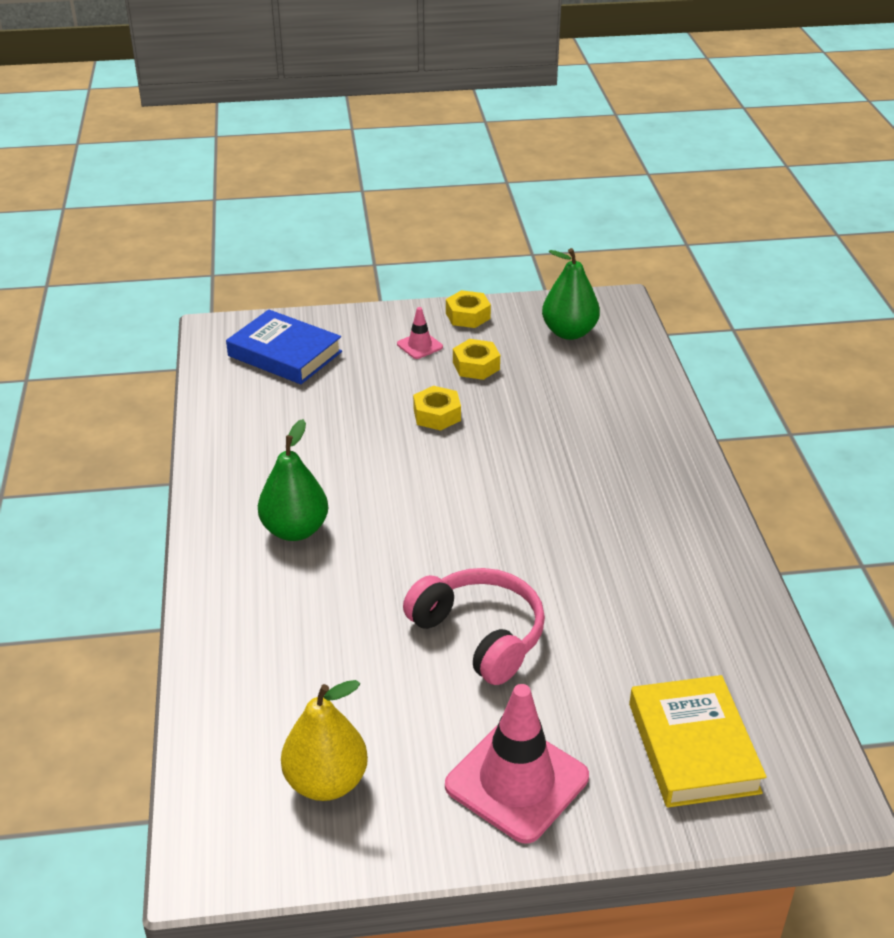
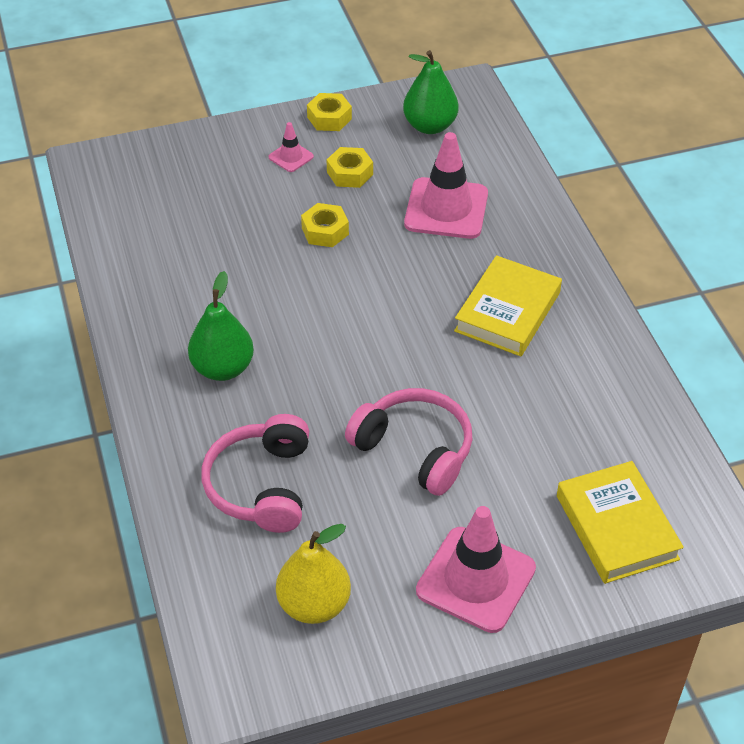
camera: 10 degrees left, 10 degrees up
(285, 354) = (162, 181): blue book -> none
(303, 650) = (262, 485): none -> pink headphones
(569, 408) = (446, 209): none -> pink traffic cone
(613, 511) = (507, 311): none -> yellow book

